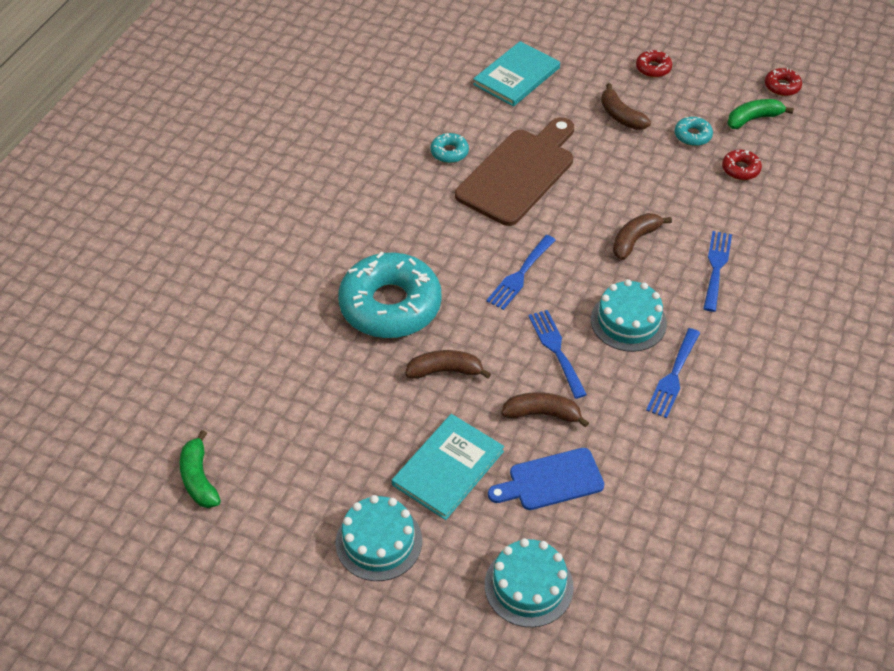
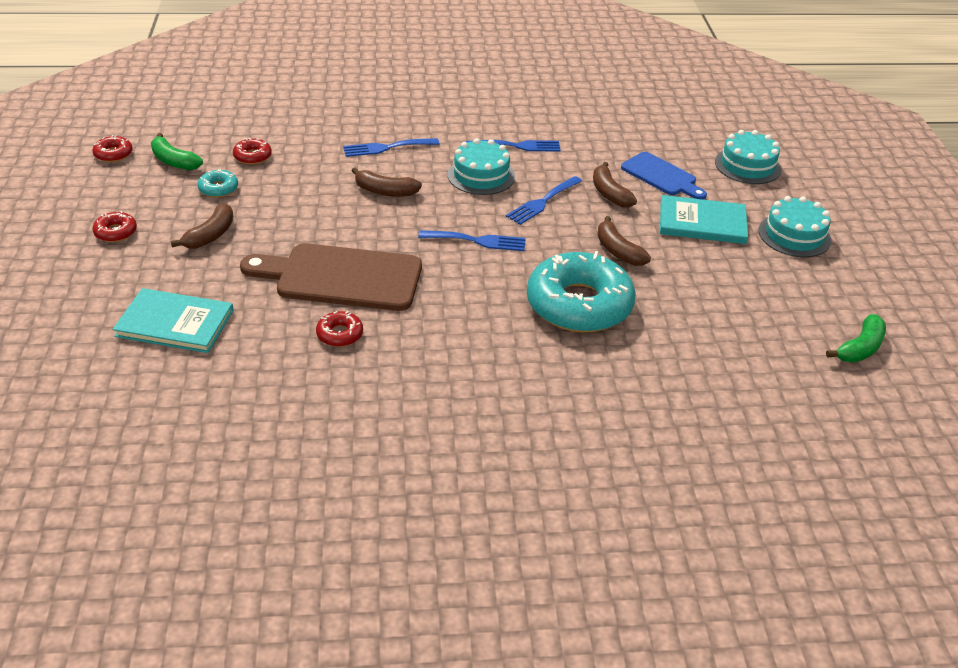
camera: 120 degrees left, 10 degrees down
(449, 152) = (340, 334): turquoise donut -> red donut

